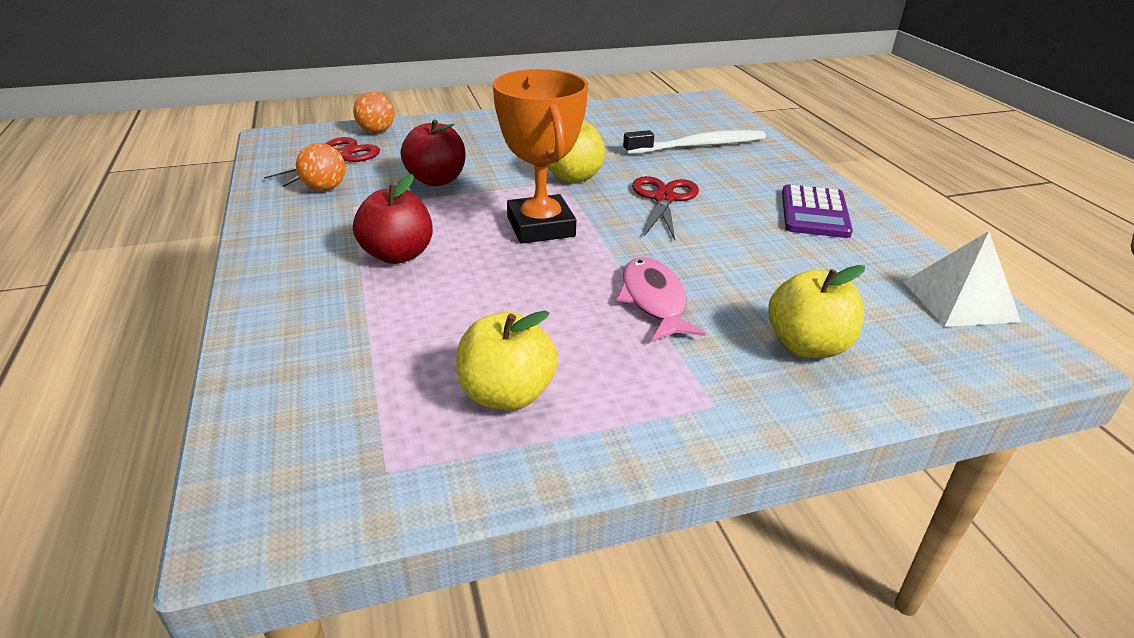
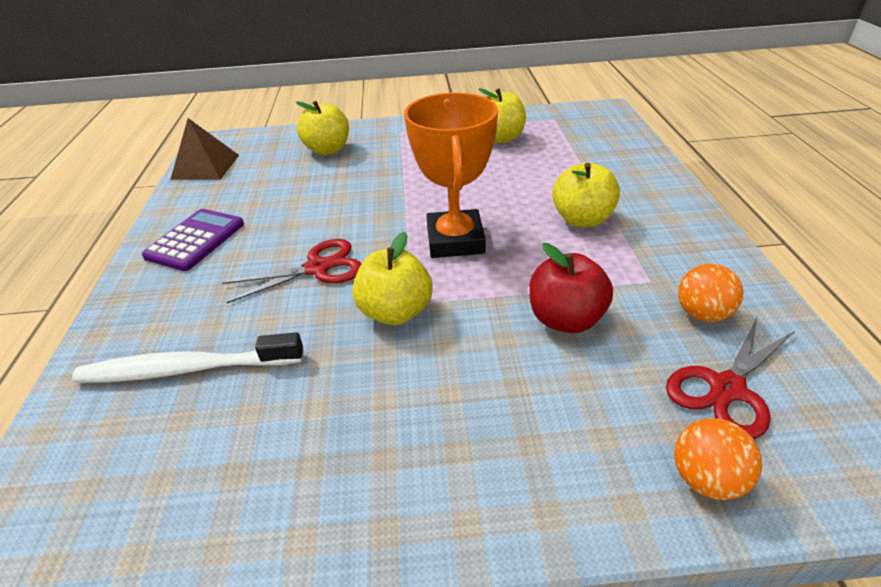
camera: 165 degrees left, 5 degrees up
(398, 255) = (582, 219): red apple -> yellow apple
(654, 300) = (396, 176): pink fish -> none
(664, 198) = (317, 268): red scissors -> red scissors turned 135 degrees counterclockwise
(959, 301) = (205, 167): white pyramid -> brown pyramid

